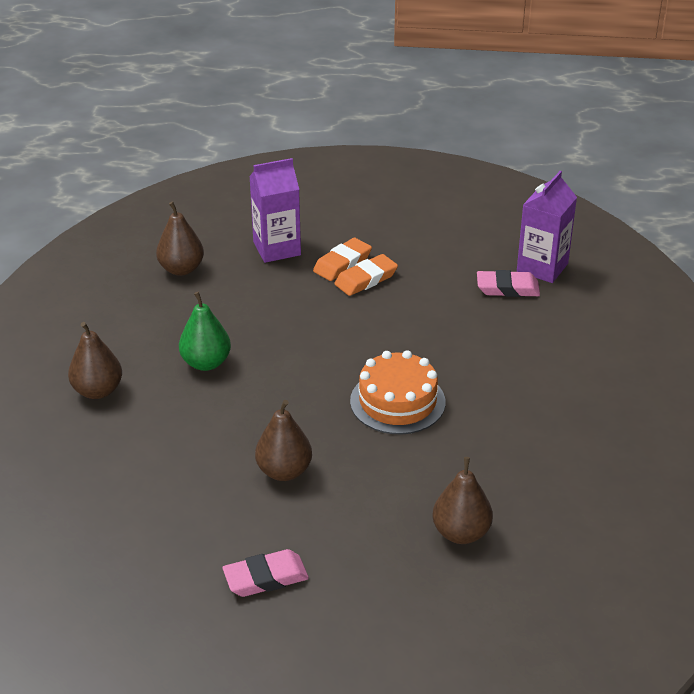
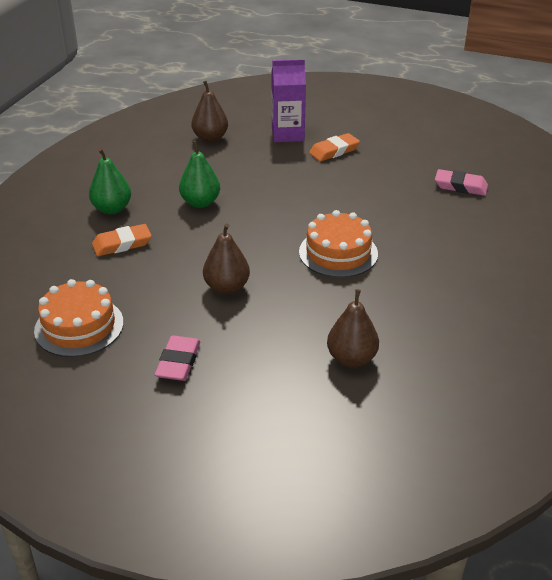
camera: 15 degrees right, 0 degrees up
(98, 391) = (112, 209): brown pear -> green pear
(126, 556) = (79, 326): none -> orange cake
(266, 578) = (178, 362): pink eraser -> pink eraser turned 75 degrees counterclockwise
(366, 279) = (348, 164): orange eraser -> orange eraser (122, 244)
(542, 267) = (495, 176): purple carton -> none

